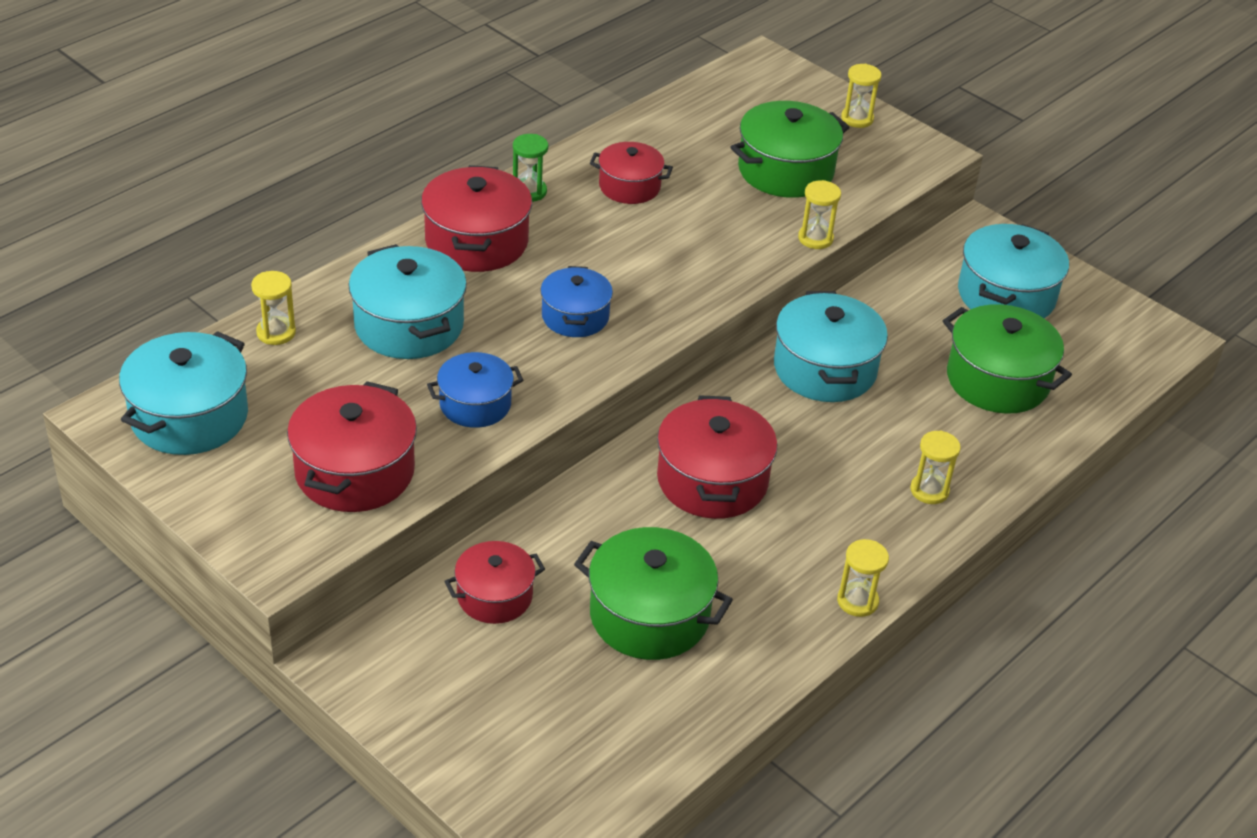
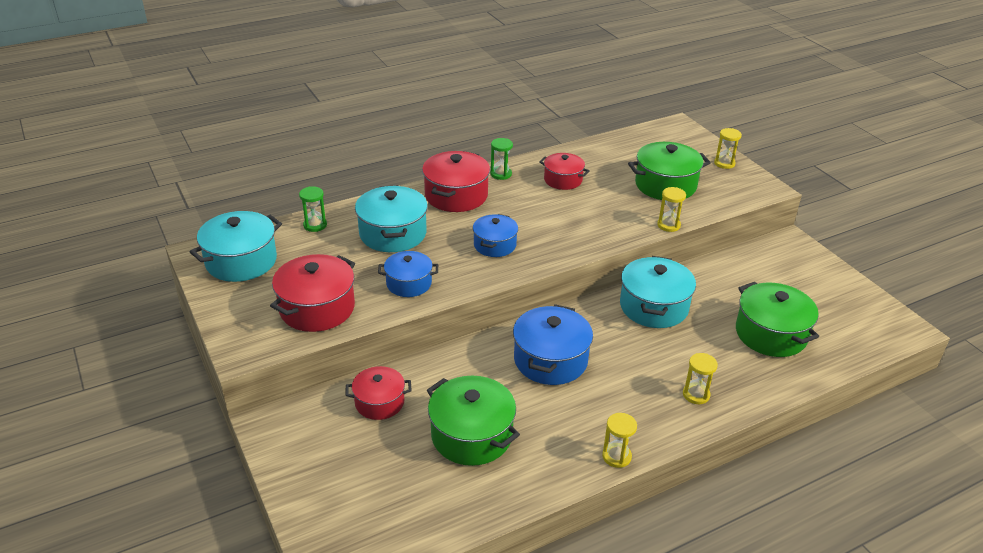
camera: 20 degrees right, 5 degrees down
(276, 332) = (315, 225): yellow hourglass -> green hourglass
(712, 480) = (550, 360): red pot -> blue pot
(1006, 295) = (795, 283): turquoise pot -> none

